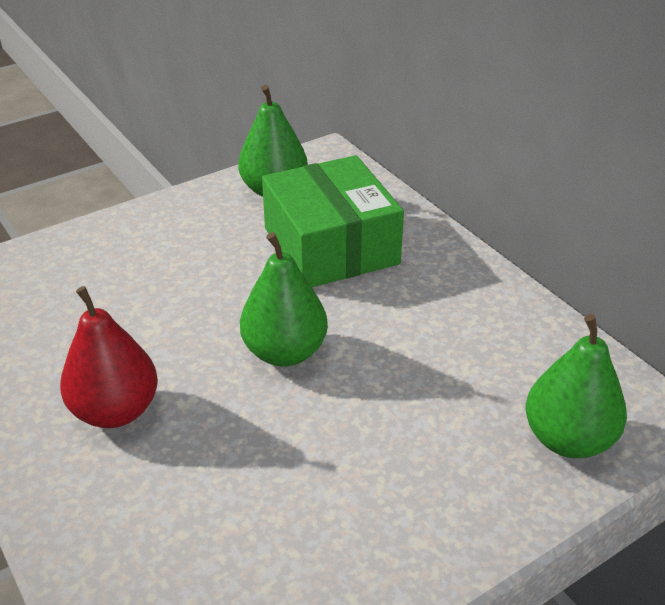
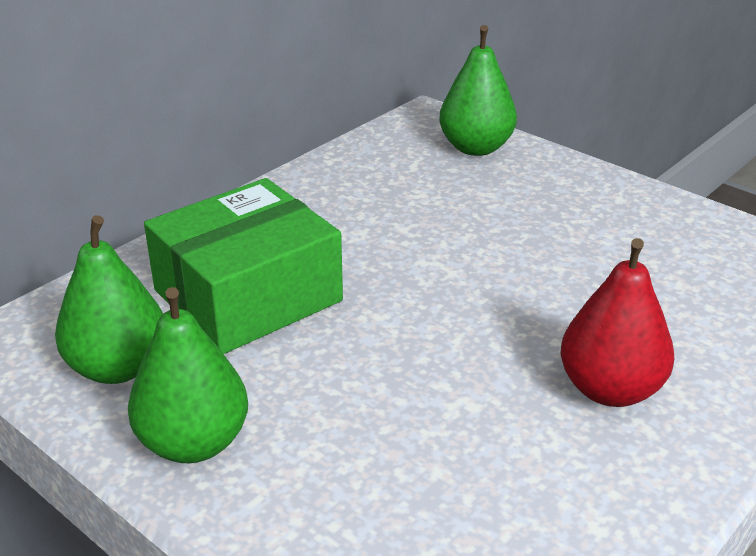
camera: 105 degrees left, 5 degrees down
(285, 352) = (453, 294): green pear -> green pear (193, 443)

